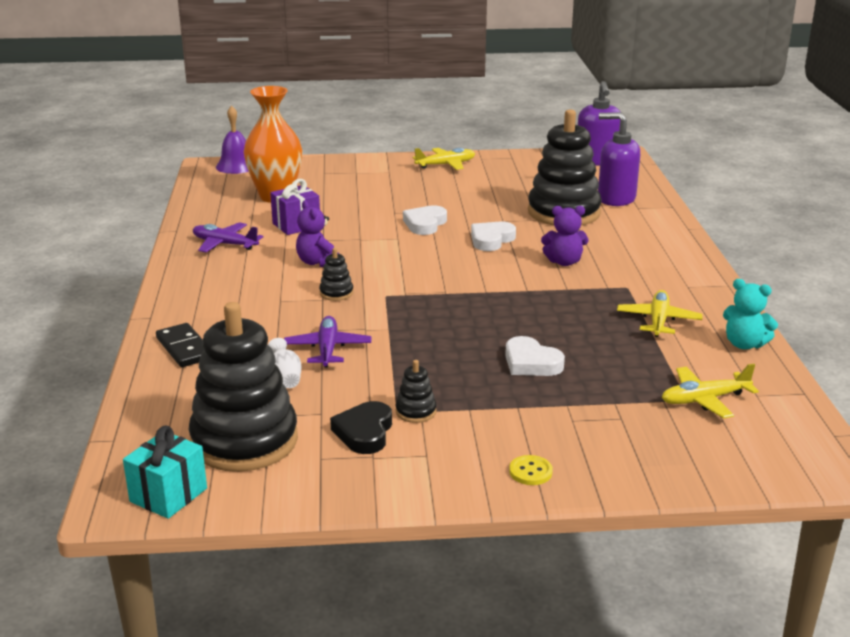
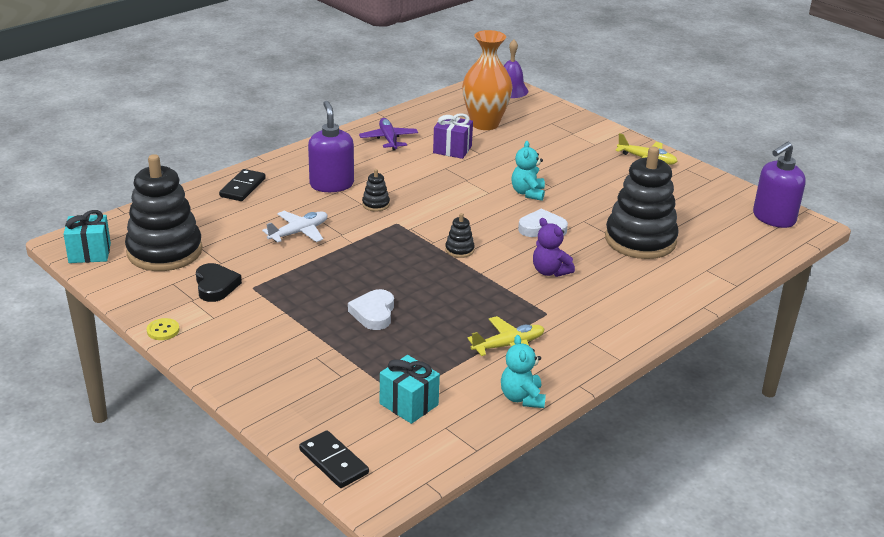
camera: 50 degrees right, 5 degrees up
(285, 378) = (247, 234): white vase -> none
(317, 262) = (409, 180): purple teddy bear -> none
(327, 349) = (299, 232): purple plane -> white plane
(364, 432) = (216, 286): black heart -> black heart turned 105 degrees clockwise
(416, 411) = (259, 294): black stacking toy -> black stacking toy (459, 250)
(425, 224) = (528, 193): white heart -> turquoise teddy bear
(530, 472) = (233, 363): yellow button -> yellow button (163, 330)
(616, 199) = (707, 254): purple soap dispenser -> purple soap dispenser (331, 184)
(704, 400) = (409, 404): yellow plane -> turquoise gift
(764, 473) = (334, 462): none -> black domino

